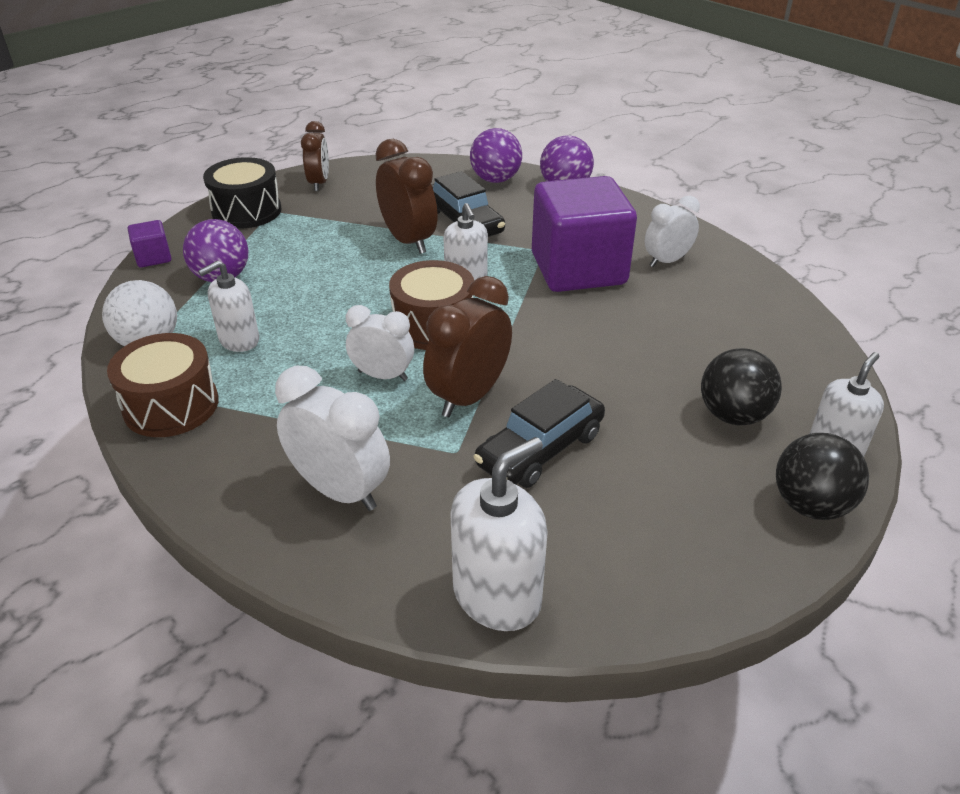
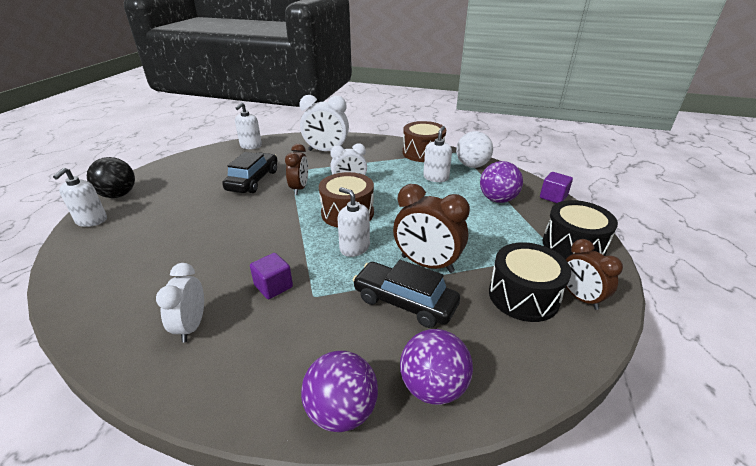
camera: 150 degrees right, 5 degrees down
(360, 197) = (523, 296): none -> black drum
(469, 397) = (299, 188): brown clock -> brown clock, size x0.66
(497, 595) = (251, 146): white soap dispenser -> white soap dispenser, size x0.66
(578, 269) = (273, 286): purple cube -> purple cube, size x0.41
(667, 261) = (192, 326): white clock -> white clock turned 150 degrees clockwise
(733, 415) = (150, 219): black ball -> none

